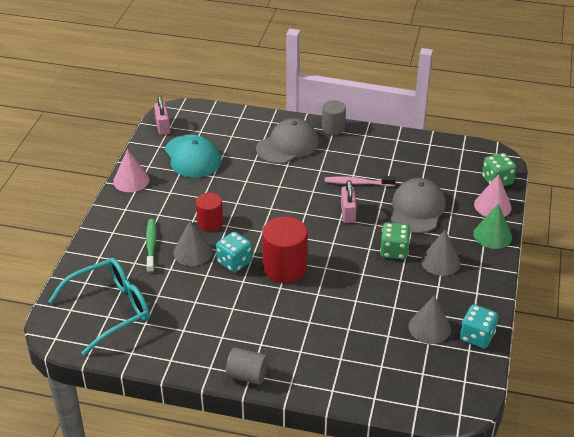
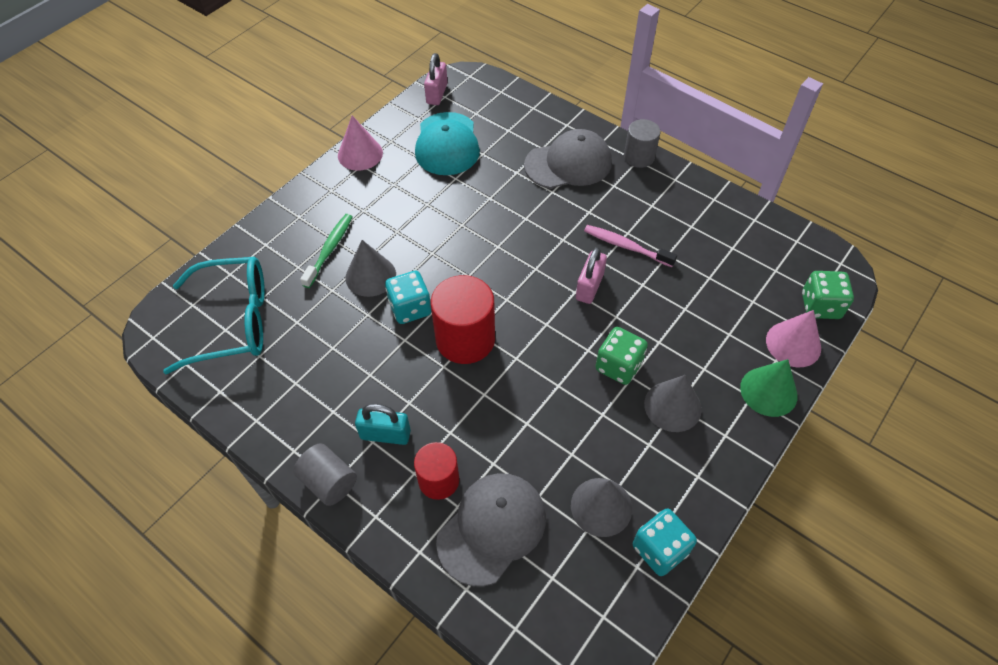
camera: 25 degrees right, 15 degrees up
(210, 223) = (414, 242): red cylinder -> red cylinder (438, 480)
(267, 337) = (385, 434): none -> turquoise padlock
(417, 209) = (684, 312): grey cap -> grey cap (492, 528)

